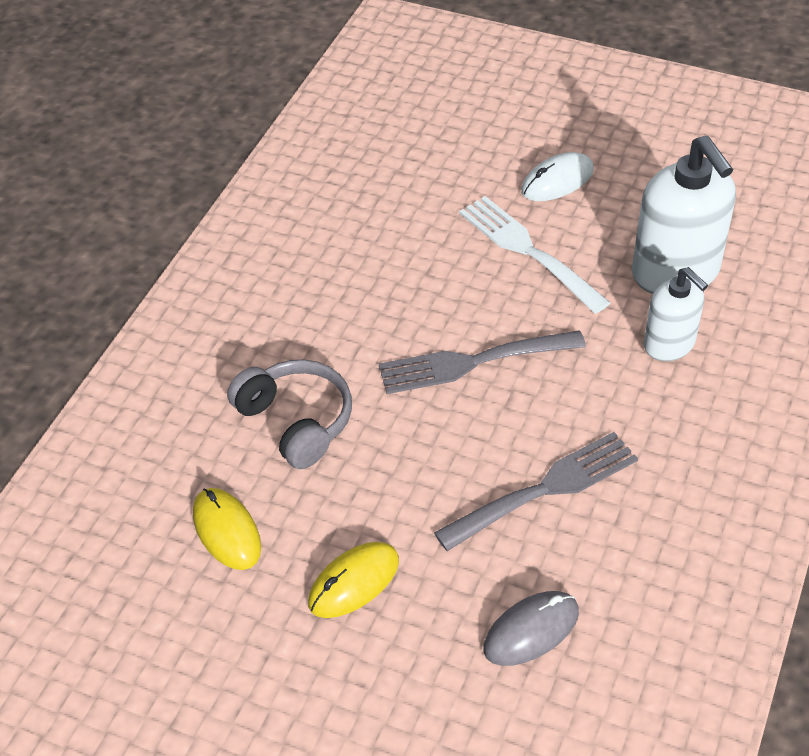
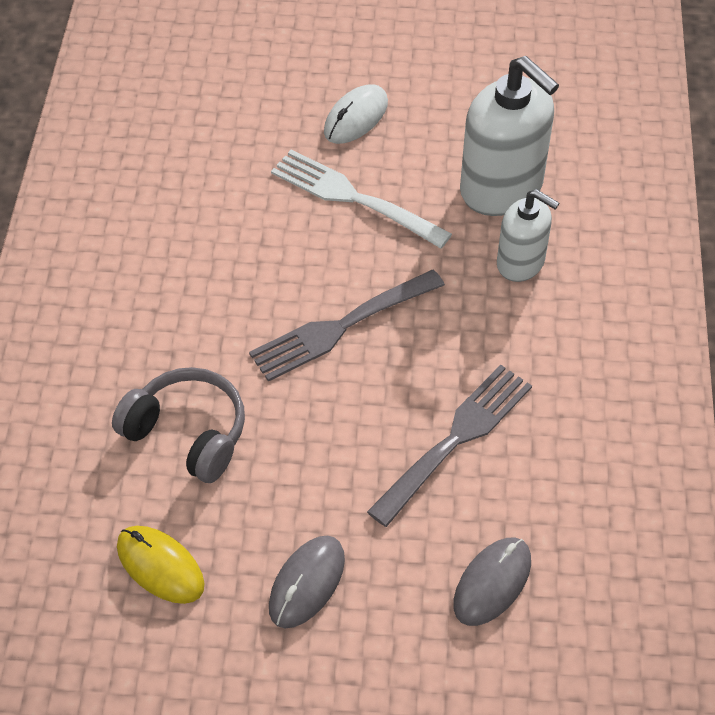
camera: 20 degrees left, 5 degrees up
(354, 582) = (307, 583): yellow mouse -> grey mouse

